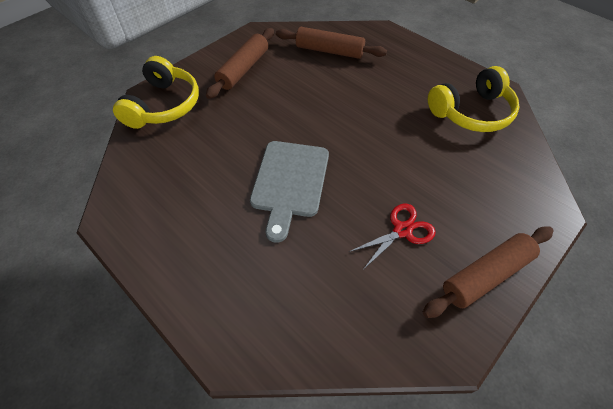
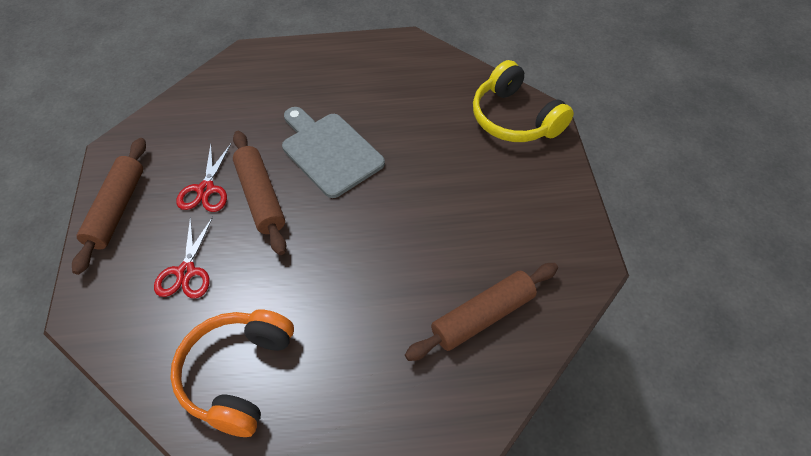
camera: 130 degrees right, 0 degrees up
(243, 69) = (520, 207): brown rolling pin -> brown rolling pin (260, 197)
(462, 183) = (186, 272): none -> red scissors
(471, 112) = (237, 375): yellow headphones -> orange headphones

